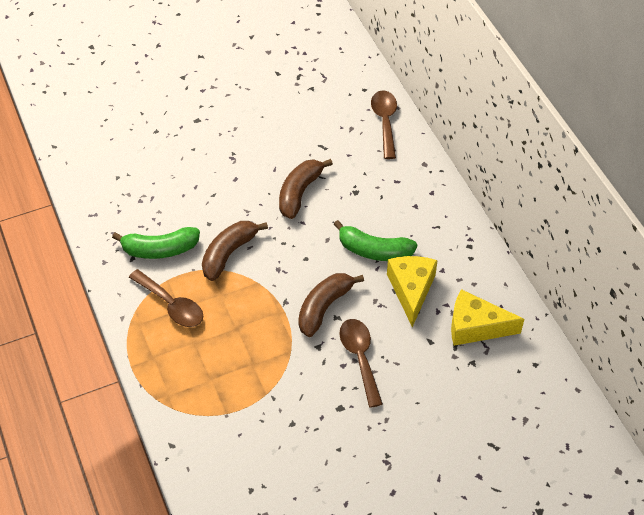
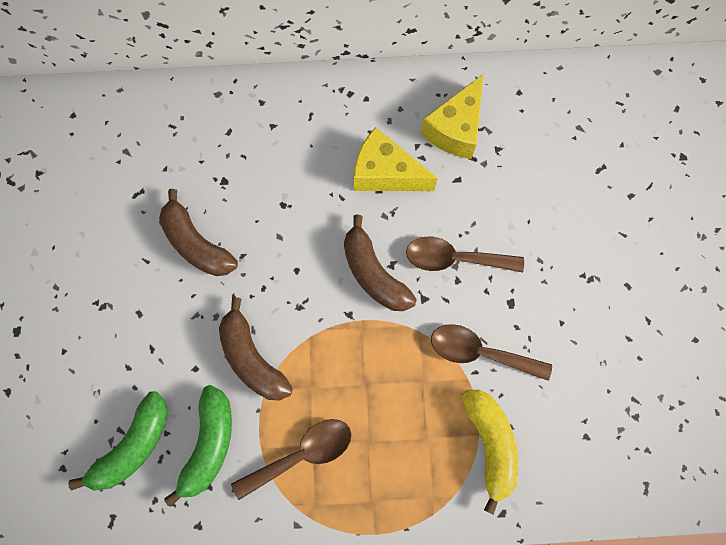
camera: 70 degrees left, 20 degrees up
(221, 422) = (489, 444): none -> yellow banana
(374, 250) = (316, 191): green banana -> green banana (134, 446)
(385, 122) = (135, 111): brown spoon -> brown spoon (480, 352)

